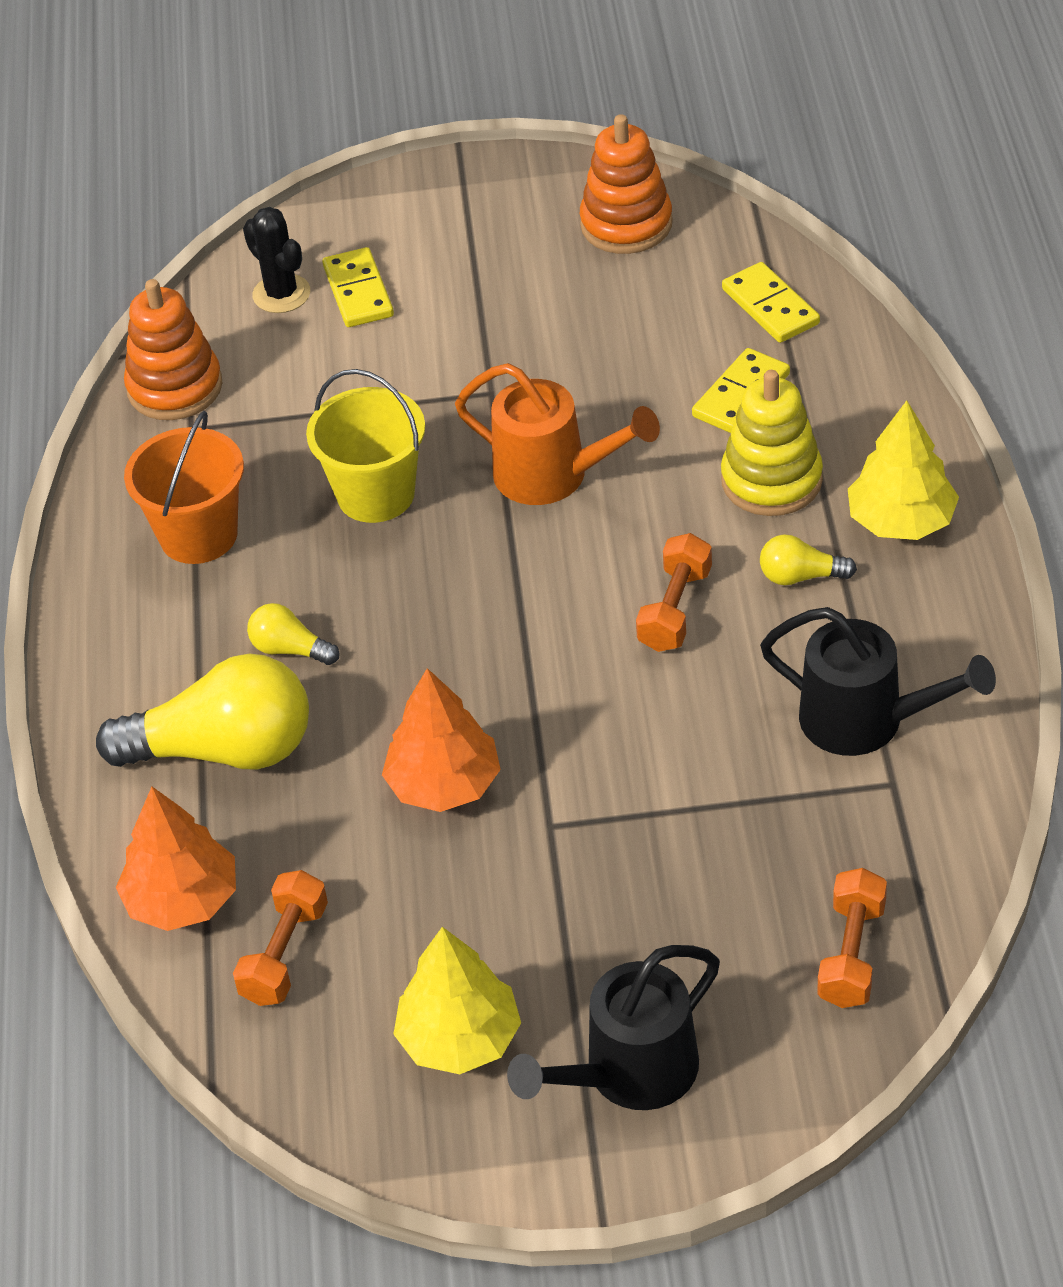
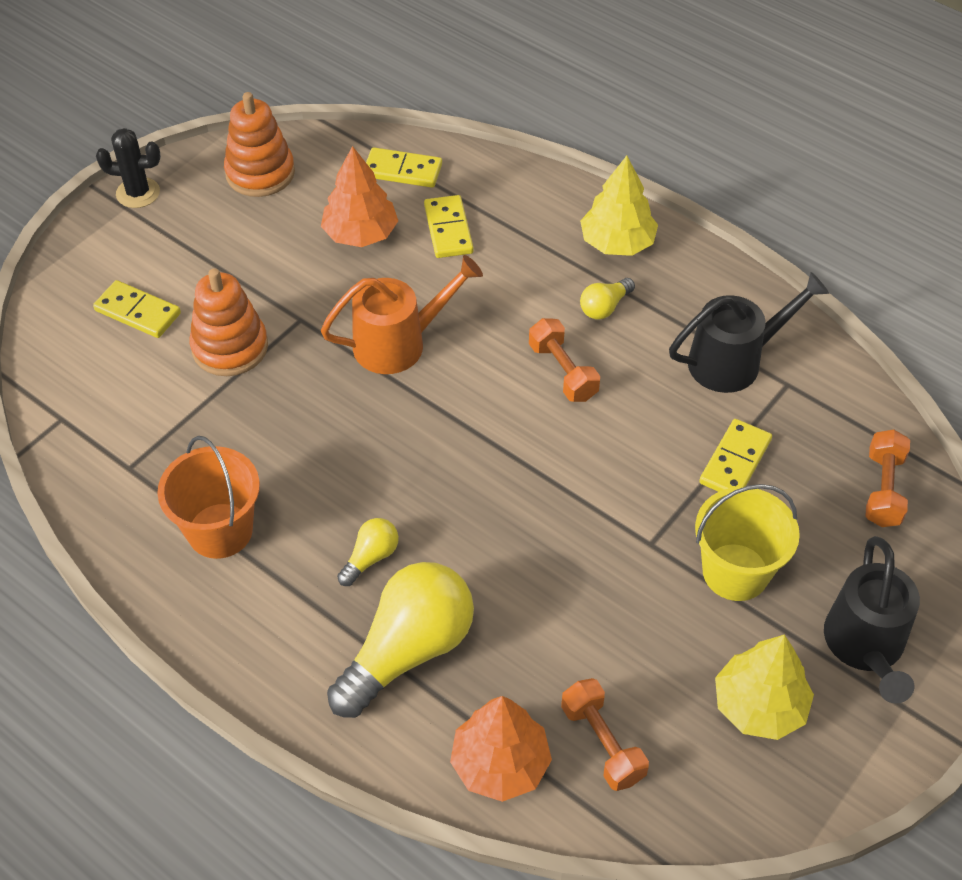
camera: 50 degrees left, 5 degrees up
(175, 387) = (84, 449): orange stacking toy -> orange stacking toy (230, 347)
(281, 294) = (86, 345): black cactus -> black cactus (138, 193)
(290, 649) = (370, 558): yellow light bulb -> yellow light bulb turned 150 degrees clockwise
(375, 494) = (305, 426): yellow bucket -> yellow bucket (735, 572)
(444, 784) = (564, 567): orange tree -> orange tree (360, 234)
(733, 814) = (735, 461): none -> yellow domino
(771, 480) = (524, 265): yellow stacking toy -> none
(851, 954) = (883, 489): orange dumbbell -> orange dumbbell turned 45 degrees clockwise

